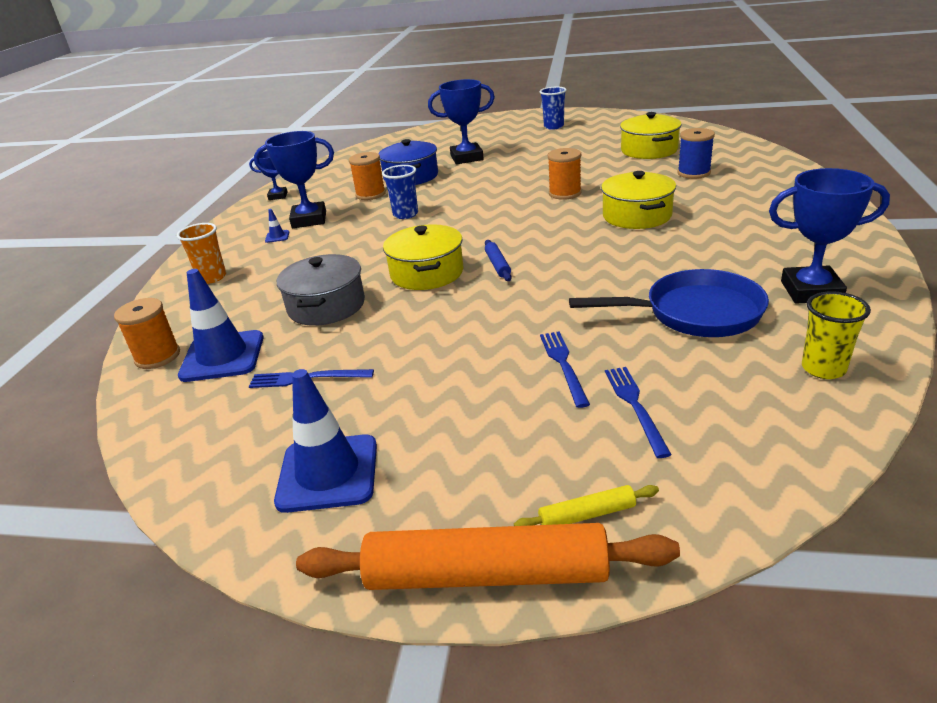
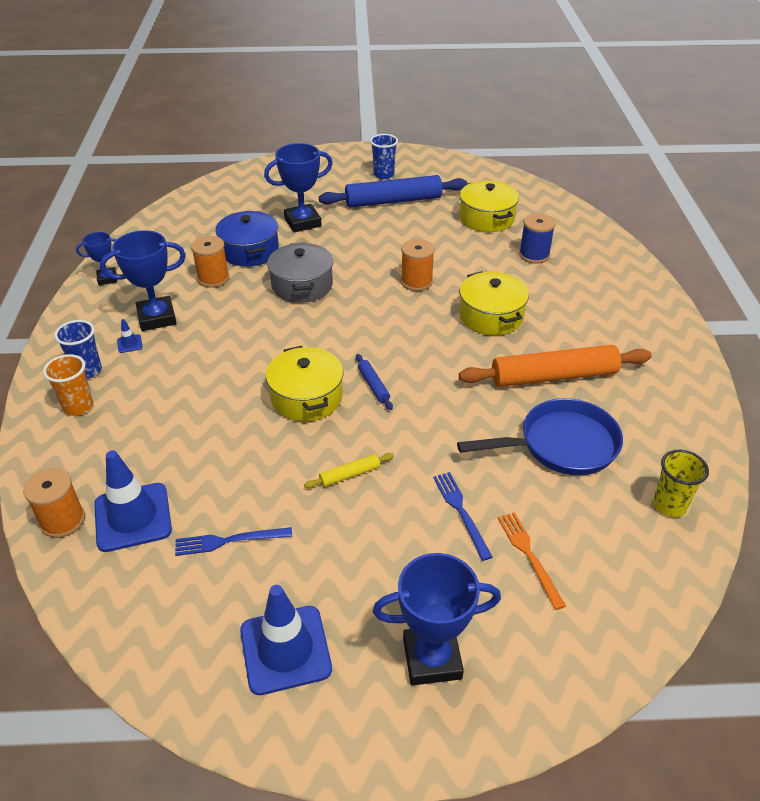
camera: 15 degrees left, 10 degrees up
(326, 306) = (217, 445): grey pot -> grey pot (302, 285)
(405, 214) = (260, 311): blue cup -> blue cup (87, 371)
(486, 574) = (446, 737): orange rolling pin -> orange rolling pin (554, 376)
(558, 142) = (393, 201): none -> blue rolling pin
(587, 515) = (511, 671): yellow rolling pin -> yellow rolling pin (349, 475)
(635, 406) = (529, 555): blue fork -> orange fork
(811, 291) = (652, 415): blue trophy -> blue trophy (432, 658)

